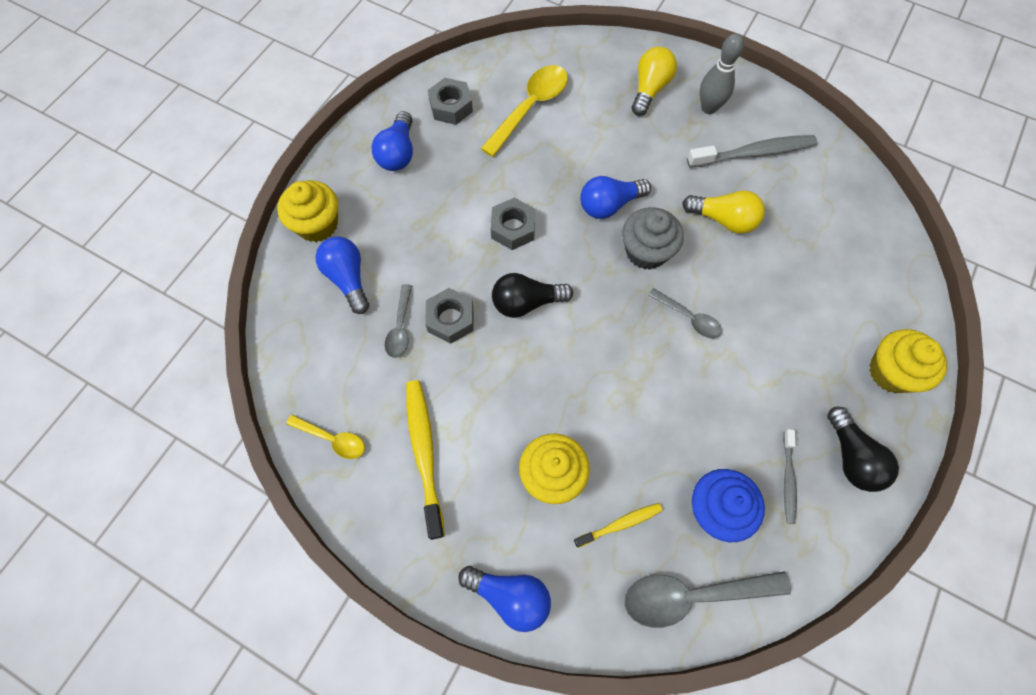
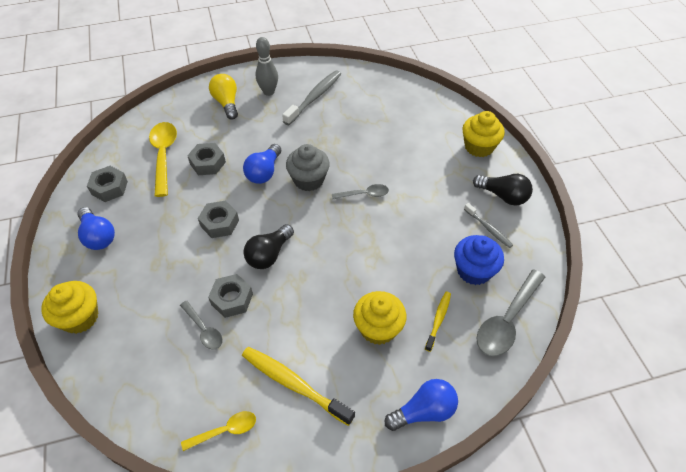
camera: 45 degrees left, 15 degrees down
(348, 278) = (137, 331): blue light bulb -> none
(563, 149) = (207, 163): none -> grey nut
(723, 220) = (332, 137): yellow light bulb -> none

